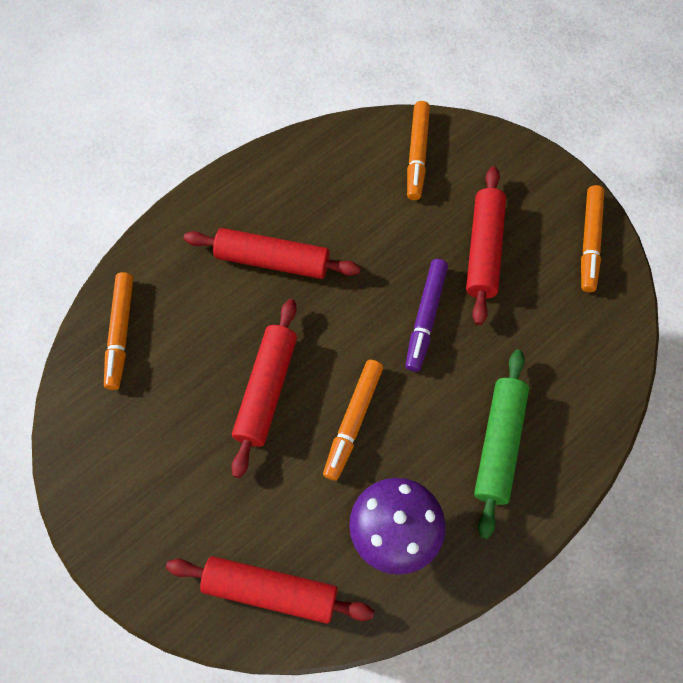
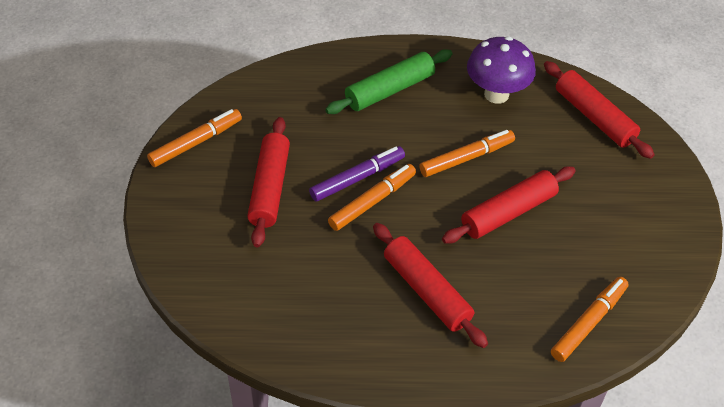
camera: 140 degrees left, 15 degrees down
(417, 155) = (233, 285): orange marker -> orange marker (372, 201)
(484, 250) = (269, 188): red rolling pin -> red rolling pin turned 45 degrees counterclockwise

